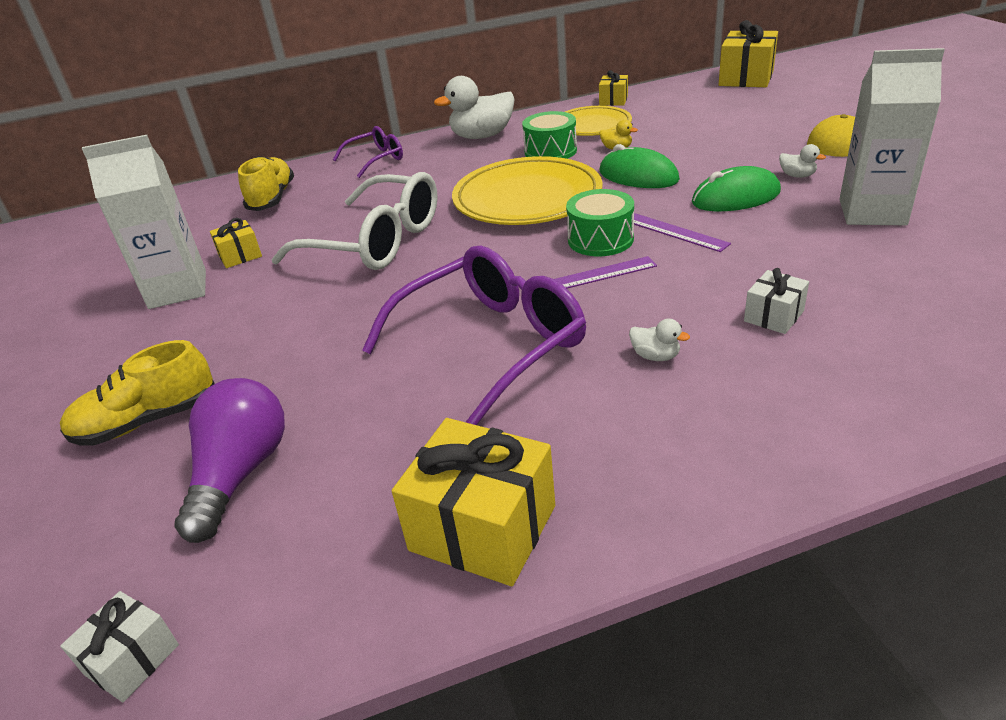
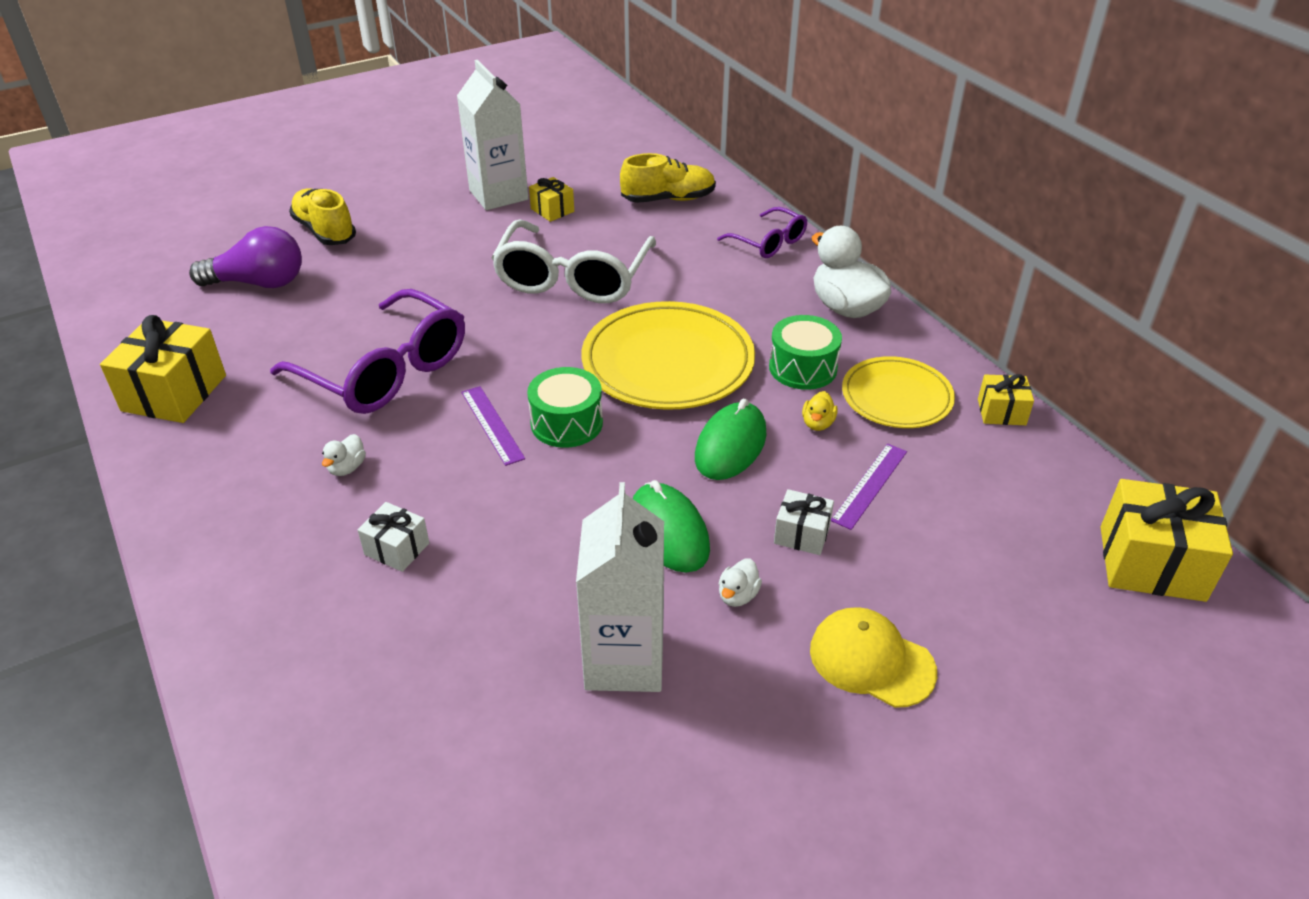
camera: 75 degrees right, 5 degrees up
(132, 659) = (123, 285): white gift -> white gift (802, 534)
(675, 232) = (580, 479): purple ruler -> purple ruler (870, 485)

